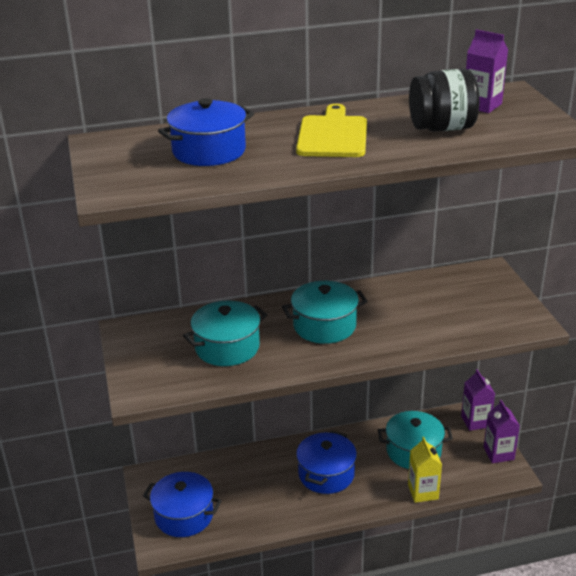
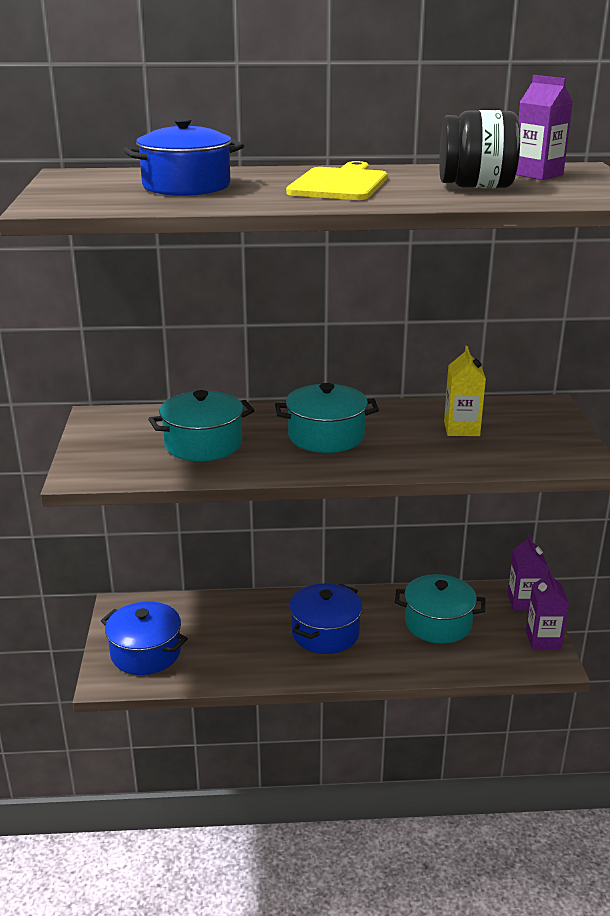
camera: 10 degrees right, 5 degrees down
(423, 492) = (436, 668): yellow carton -> yellow carton (461, 429)

